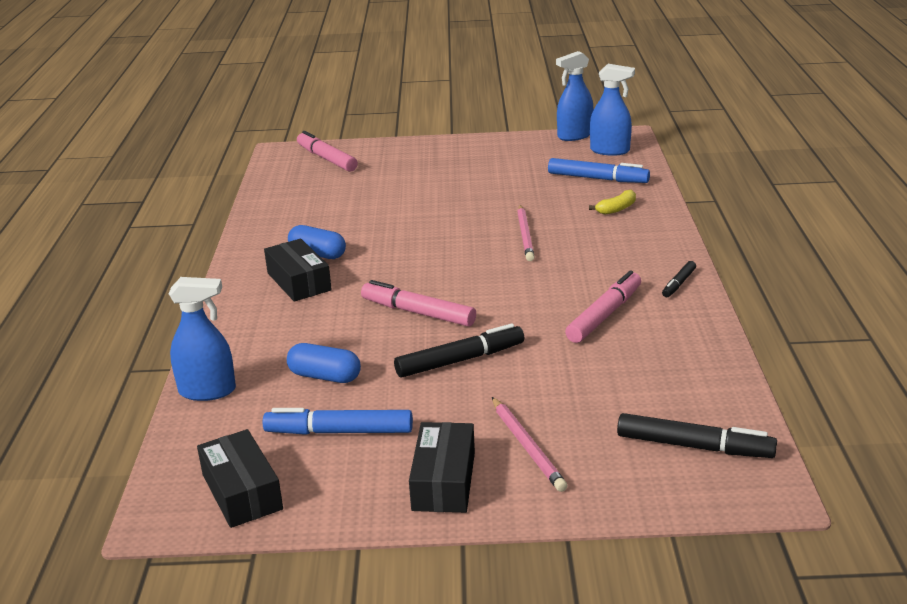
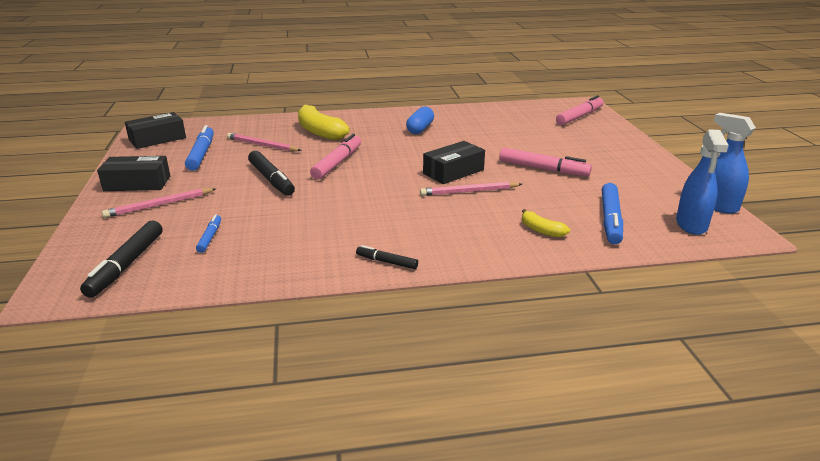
camera: 80 degrees right, 0 degrees up
(207, 391) = (255, 122): blue spray bottle -> none
(289, 329) = (319, 132): none -> yellow banana
(299, 281) = (380, 128): black box -> black box (453, 172)
(325, 376) = (262, 145): blue capsule -> pink pencil
(604, 315) = (329, 227): pink marker -> pink marker (543, 169)
(625, 393) = (210, 237): none -> blue marker

